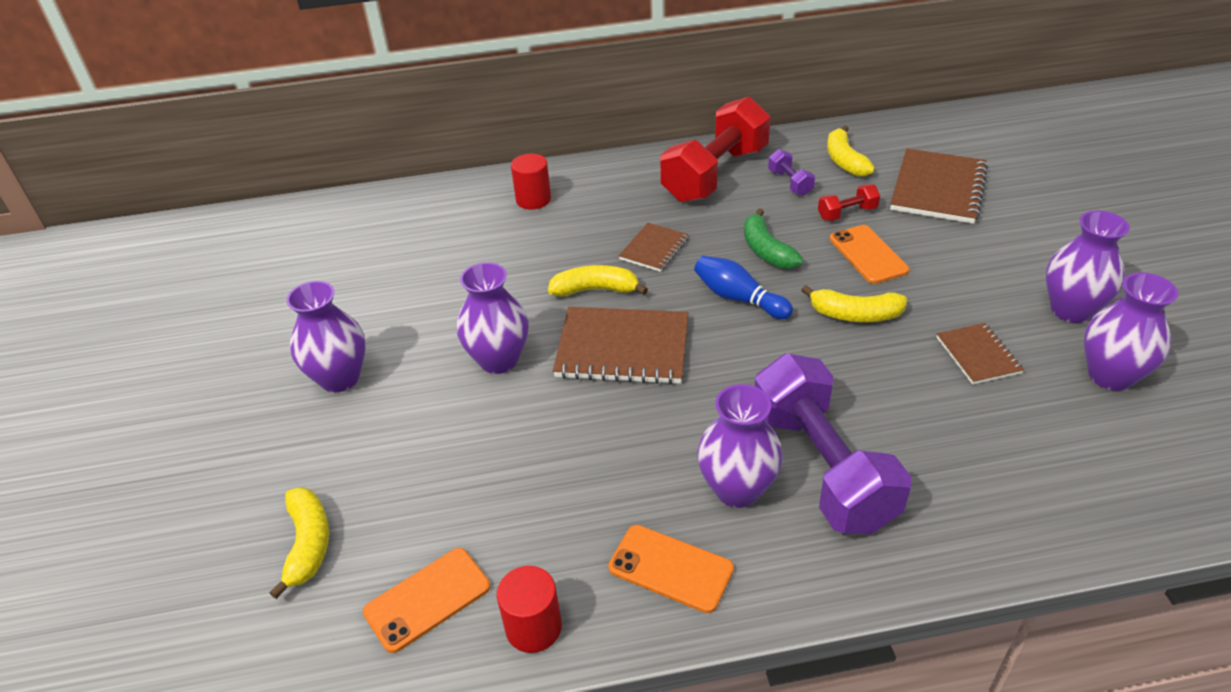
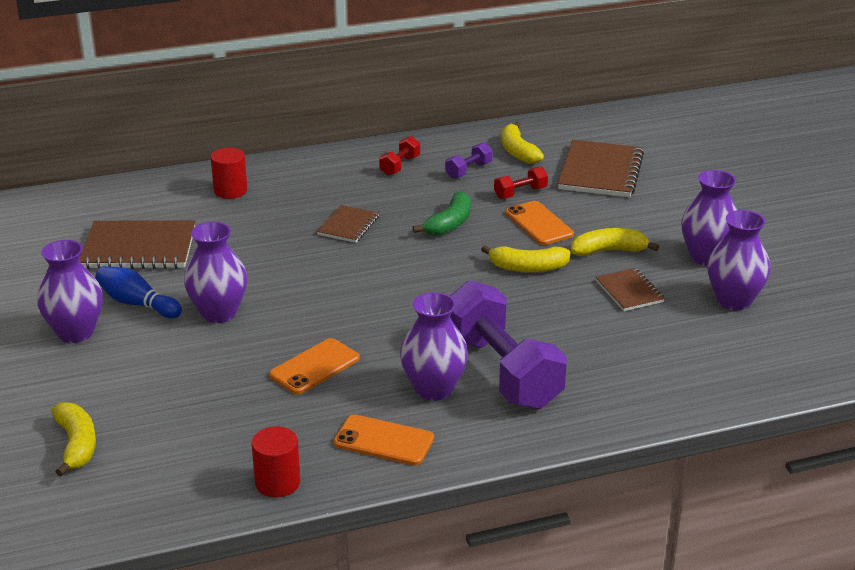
camera: 10 degrees left, 10 degrees down
(427, 599) = (187, 472): orange phone -> orange phone (314, 367)
(595, 290) = (299, 258): yellow banana -> yellow banana (608, 251)
(622, 348) = (328, 300): brown notebook -> brown notebook (139, 248)
(715, 174) = (400, 166): red dumbbell -> red dumbbell, size x0.42
(738, 298) = (427, 260): blue bowling pin -> blue bowling pin (137, 304)
(766, 250) = (449, 223): green banana -> green banana turned 120 degrees counterclockwise
(790, 183) = (468, 170): purple dumbbell -> purple dumbbell turned 75 degrees clockwise

